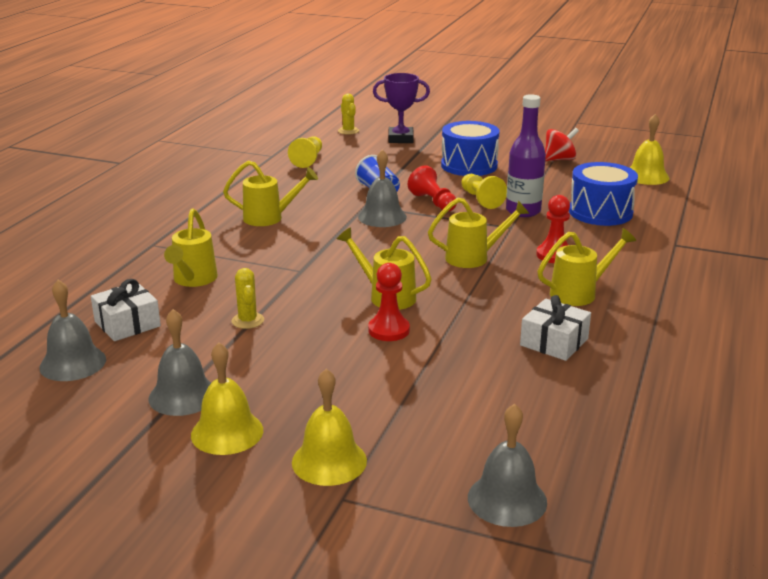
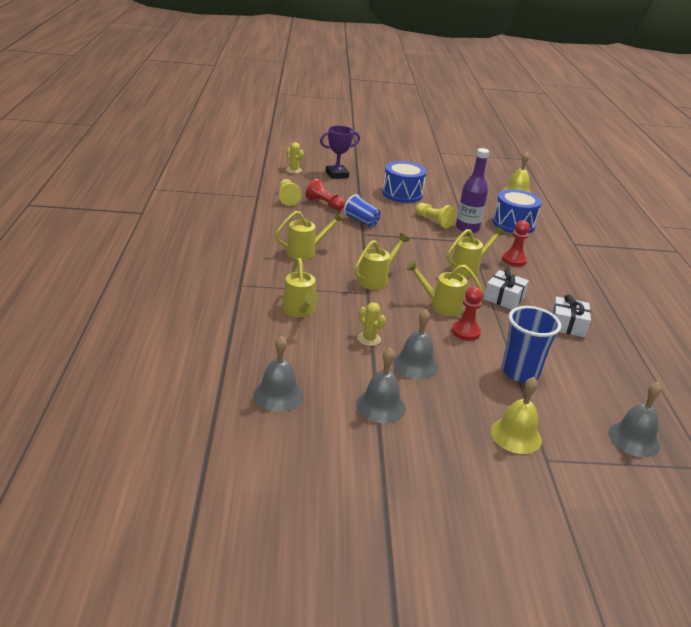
camera: 25 degrees left, 5 degrees up
(127, 324) = (287, 355): white gift -> white gift (504, 298)
(227, 432) = (435, 428): yellow bell -> none
(382, 217) = (382, 242): grey bell -> grey bell (415, 365)
(417, 388) = (520, 372): none -> blue cup
(433, 202) = (405, 226): red pawn -> red pawn (324, 204)
(559, 159) = (454, 184): red spinning top -> none
(579, 293) = (551, 287): yellow watering can -> yellow watering can (376, 280)

